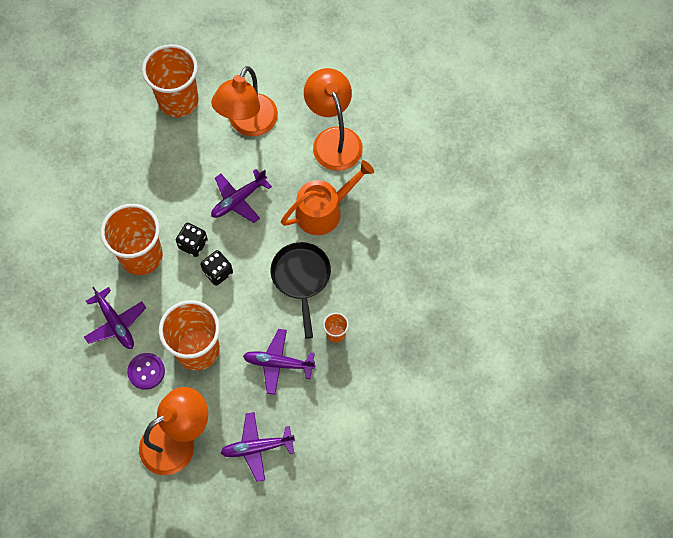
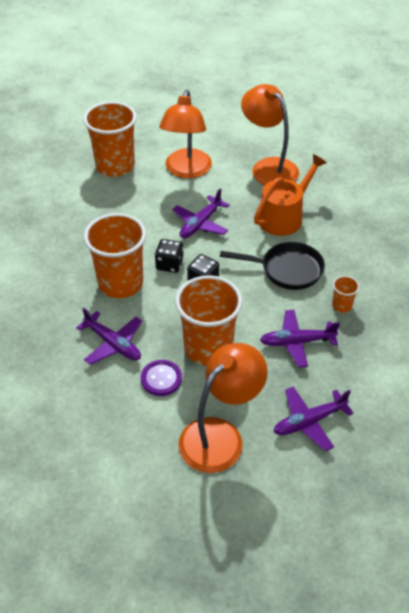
camera: 15 degrees left, 20 degrees down
(301, 278) = (287, 270): black pan -> black pan turned 120 degrees clockwise

